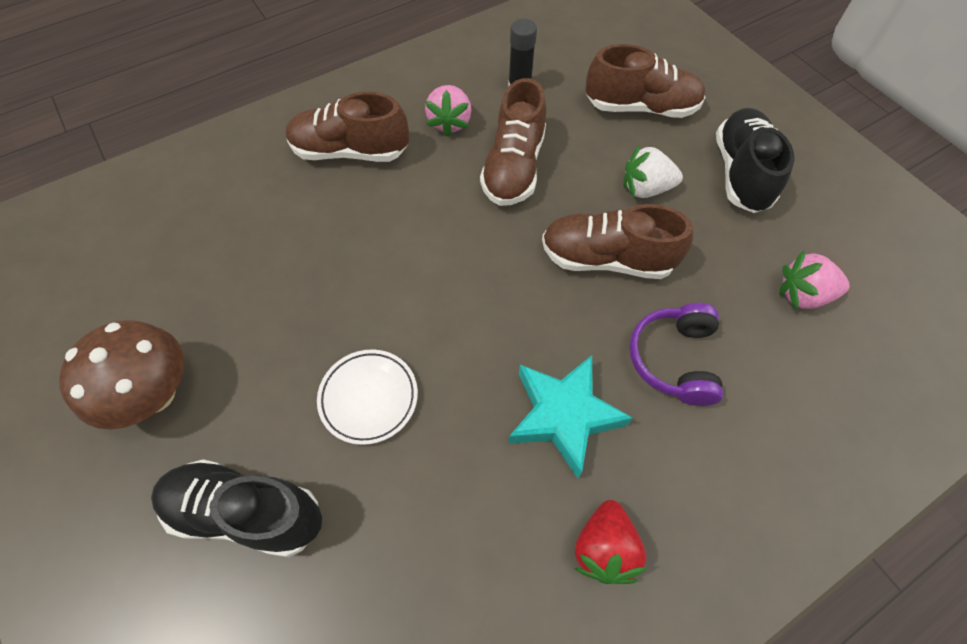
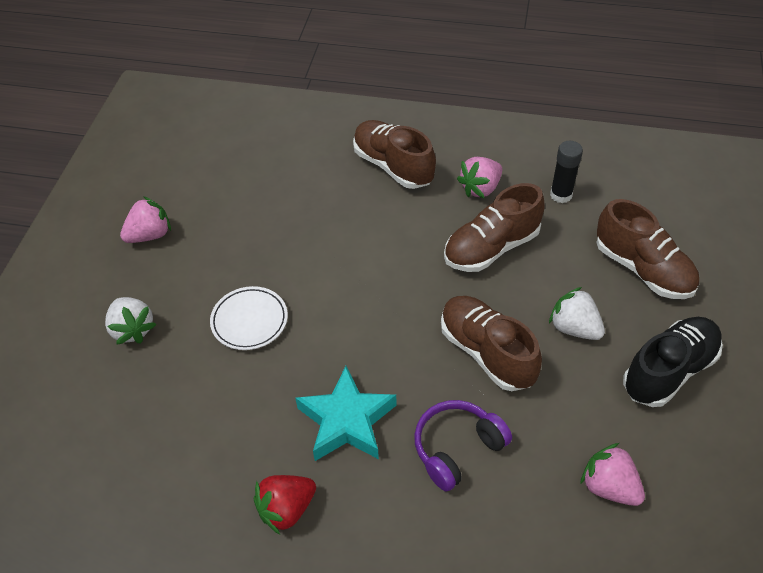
camera: 45 degrees right, 10 degrees down
(155, 394) = (150, 235): brown mushroom -> pink strawberry
(246, 512) = (133, 329): black shoe -> white strawberry

